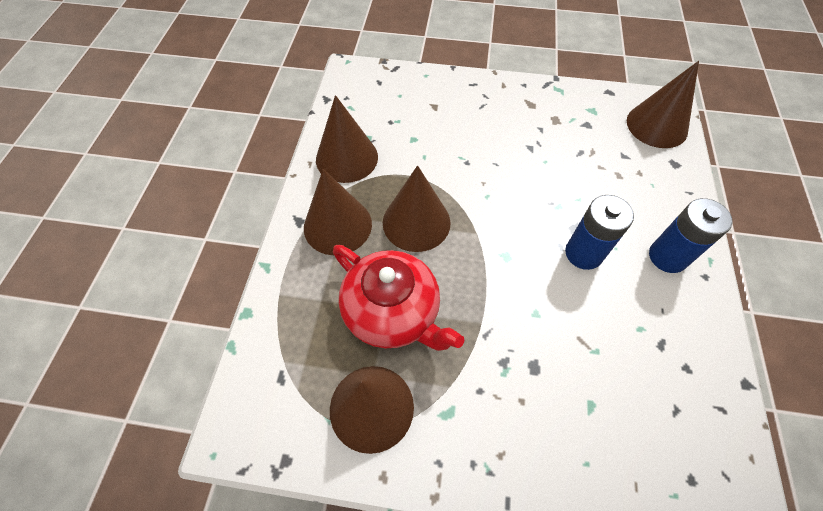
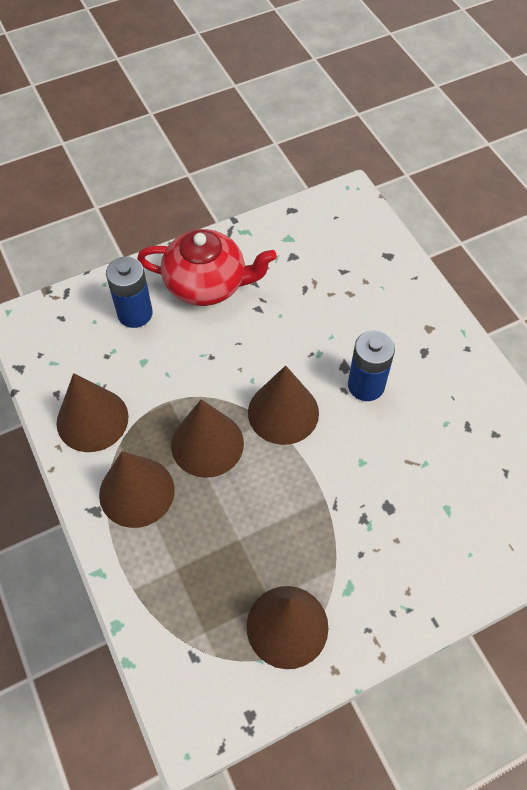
camera: 35 degrees left, 0 degrees up
(393, 312) = (246, 538): red teapot -> red teapot (207, 284)
(657, 125) = (352, 225): brown cone -> brown cone (283, 412)
(667, 257) = (430, 348): blue battery -> blue battery (135, 313)

